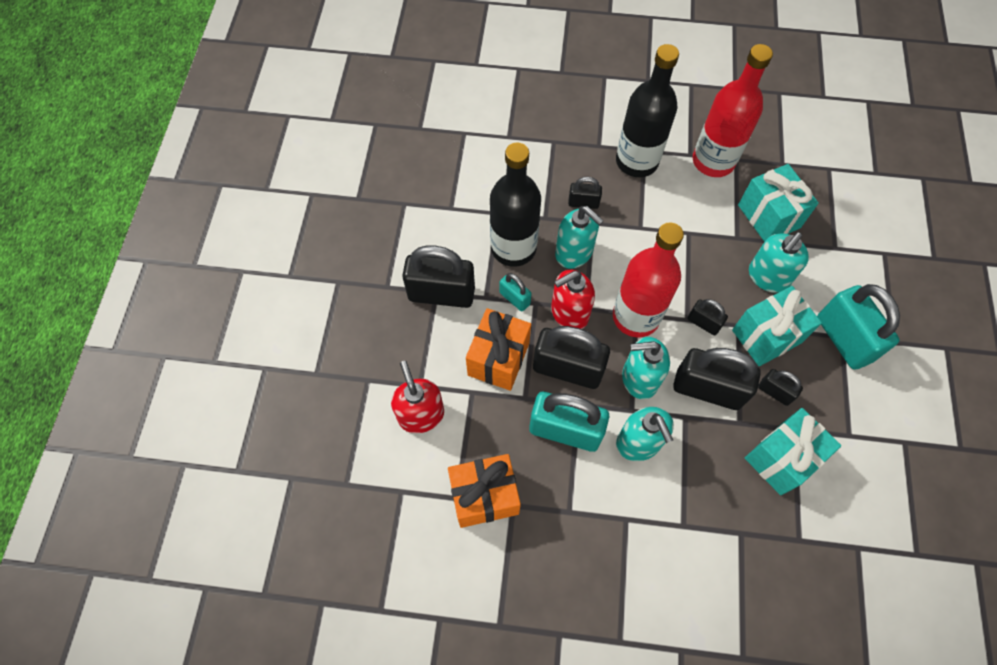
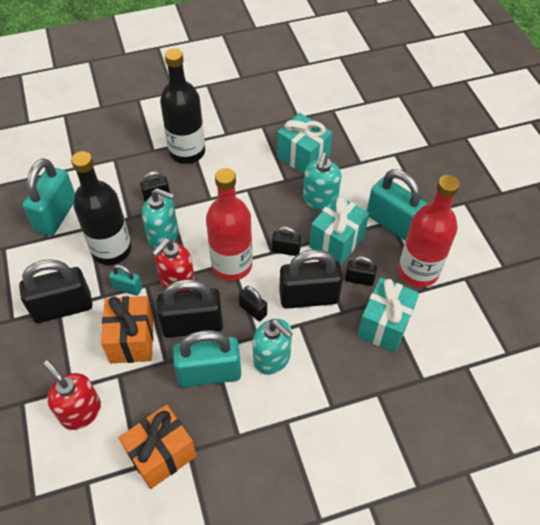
camera: 25 degrees left, 10 degrees down
(470, 185) = (56, 215): none -> turquoise padlock
(639, 378) = (253, 310): turquoise soap dispenser -> black padlock
(713, 161) = (246, 133): red bottle -> red bottle (418, 271)

